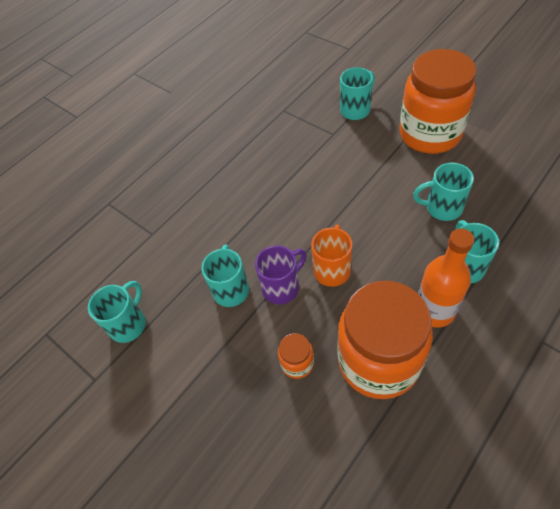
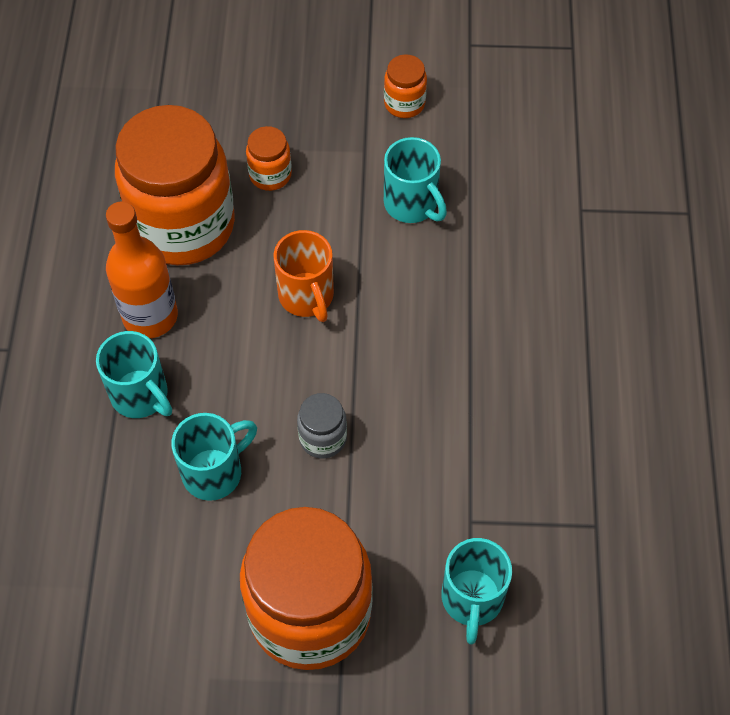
camera: 135 degrees right, 5 degrees up
(129, 324) = (492, 106): turquoise mug -> none
(174, 361) = (404, 103): none -> orange jar
(282, 287) = (352, 241): purple mug -> none
(375, 196) = (323, 438): none -> grey jar

